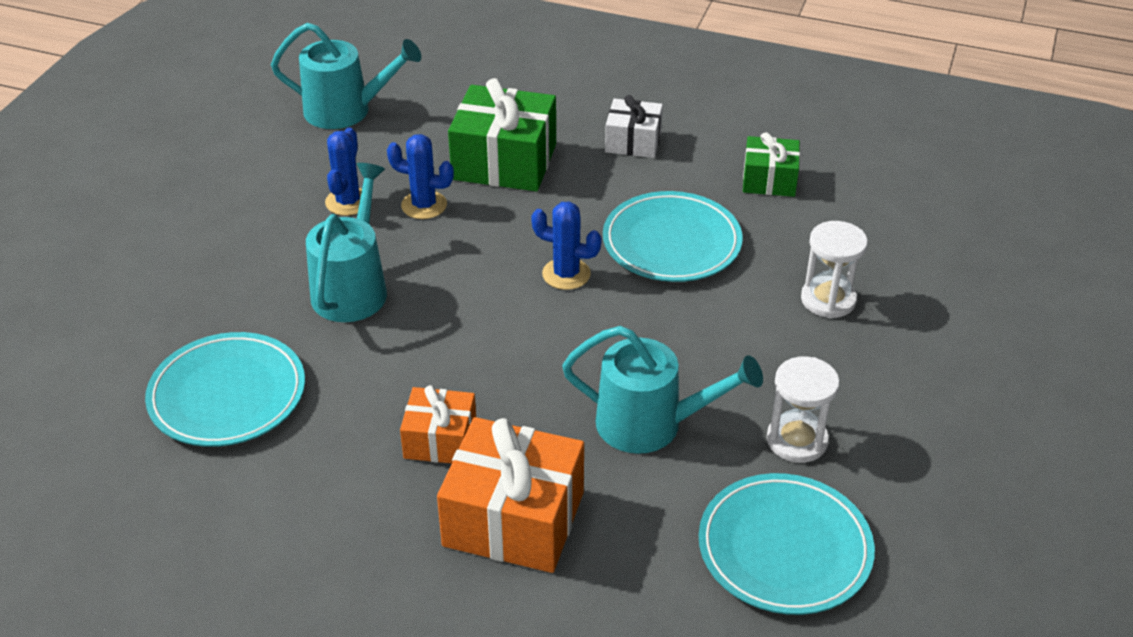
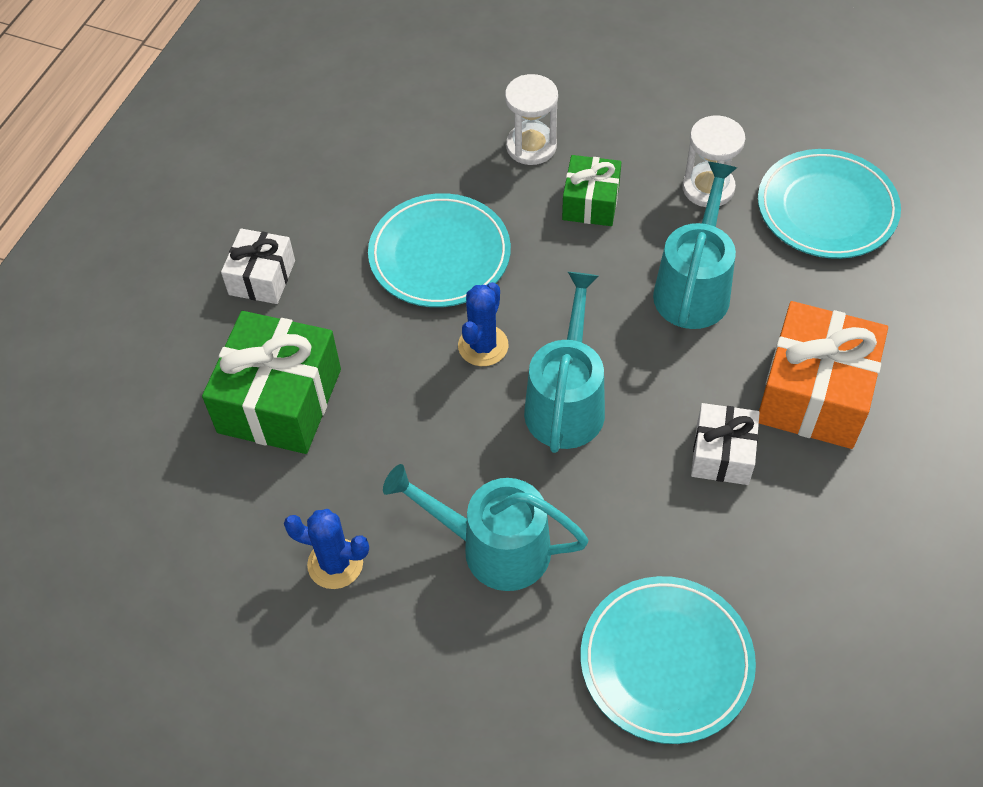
camera: 85 degrees left, 15 degrees up
(346, 111) = (138, 580): turquoise watering can -> turquoise watering can (566, 402)
(424, 205) = (352, 481): blue cactus -> none
(440, 440) = (722, 454): orange gift -> white gift
(769, 180) = (347, 169): green gift -> green gift (590, 202)

